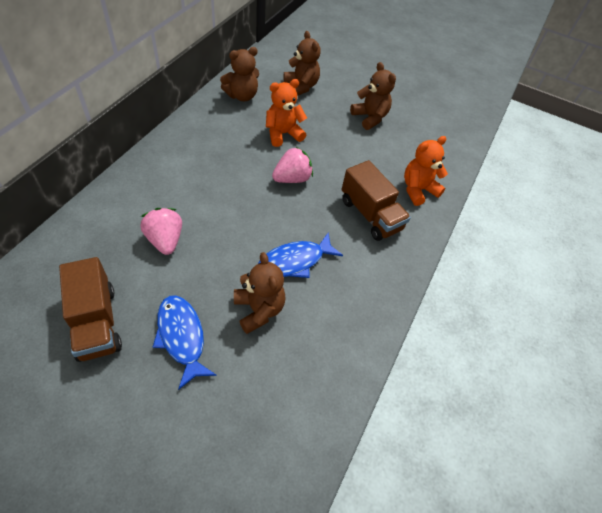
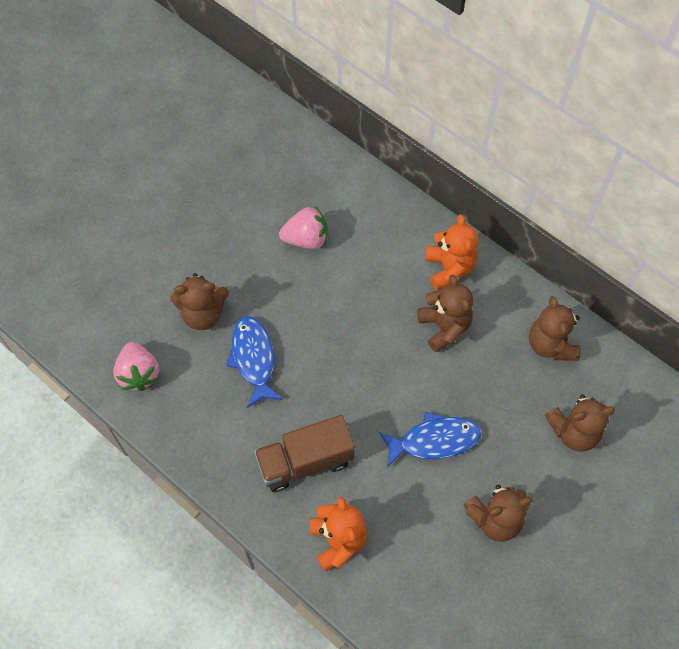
camera: 110 degrees right, 10 degrees up
(96, 322) = (224, 183): brown truck -> none
(181, 337) = (191, 246): blue fish -> blue fish (434, 440)
(239, 146) = (444, 327): none -> brown teddy bear
(283, 134) = (465, 385): orange teddy bear -> orange teddy bear (449, 268)
(292, 178) = (379, 380): pink strawberry -> pink strawberry (139, 374)

